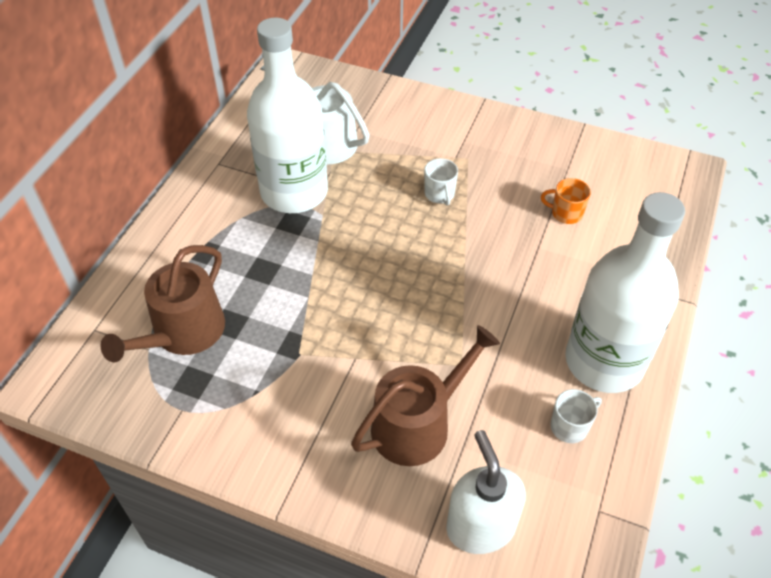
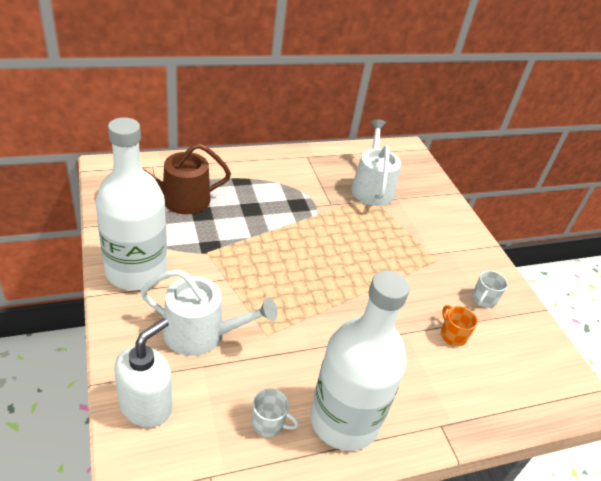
camera: 45 degrees right, 10 degrees down
(294, 192) = (320, 195): white bottle -> white bottle (136, 271)
(418, 424) = (201, 333): brown watering can -> white watering can
(439, 194) = (392, 260): white mug -> white mug (483, 299)

